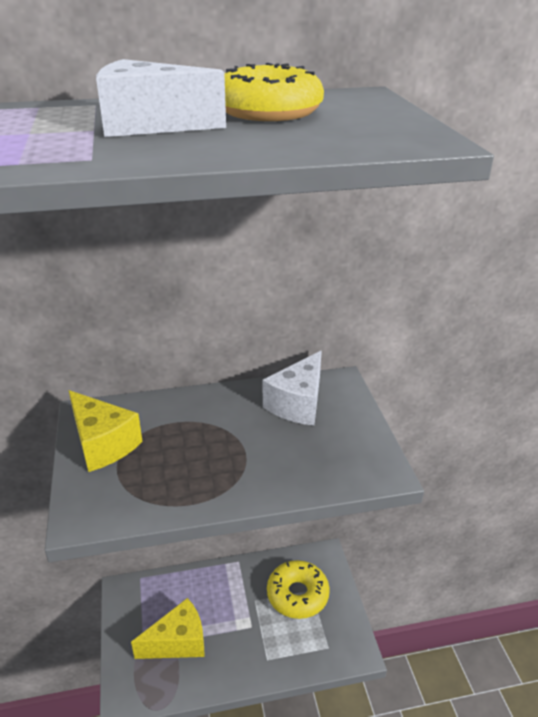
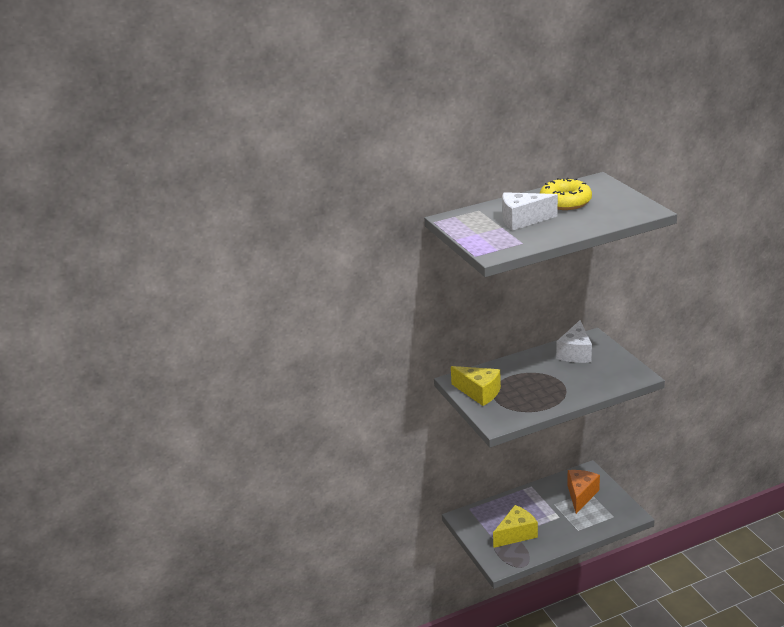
camera: 10 degrees left, 5 degrees down
(297, 595) = (581, 495): yellow donut -> orange cheese

